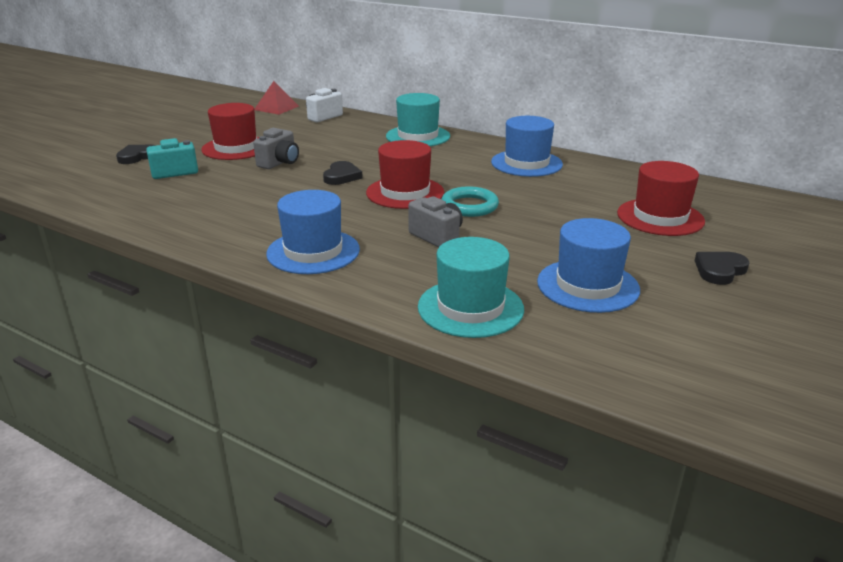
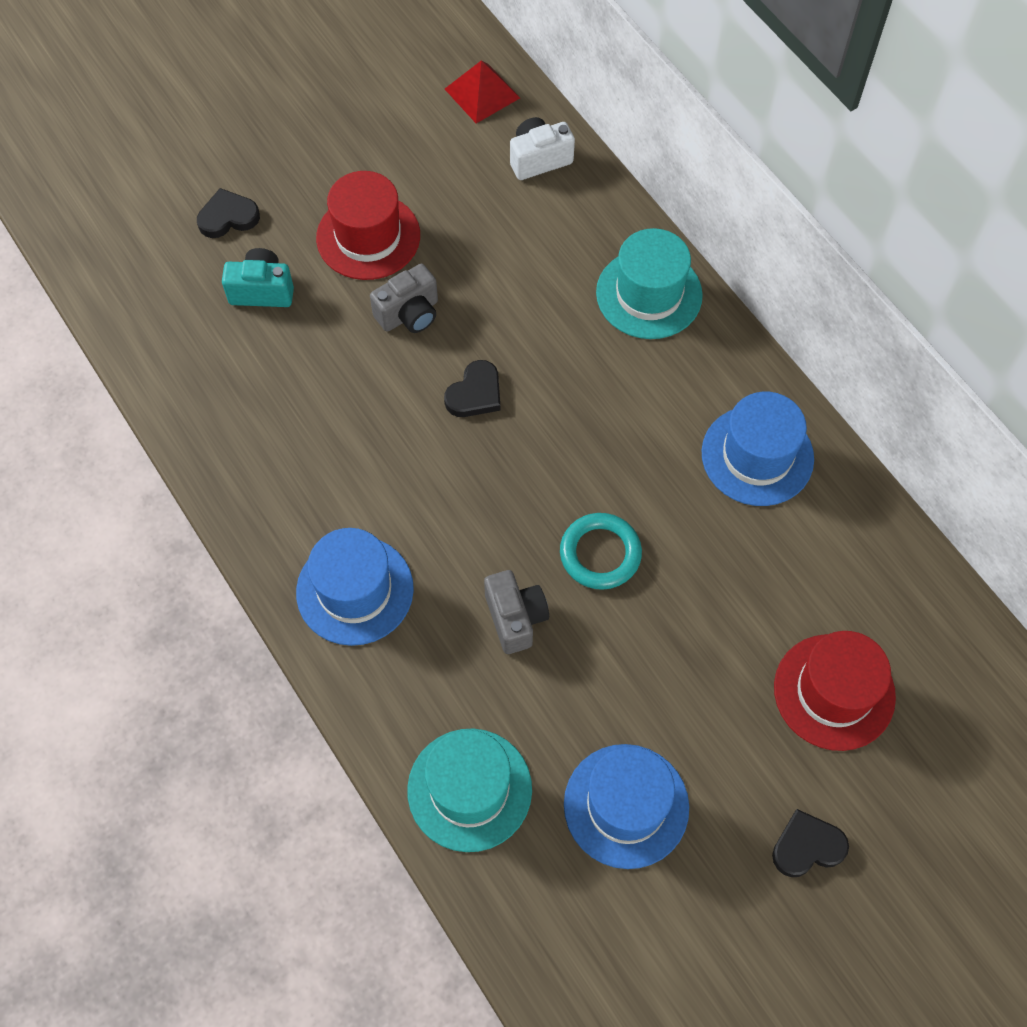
camera: 25 degrees right, 35 degrees up
(405, 193) = (536, 479): red hat -> none

